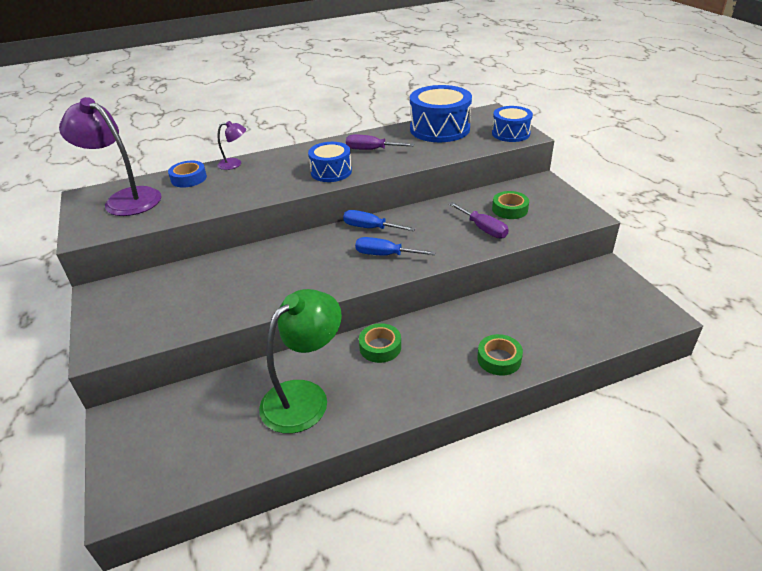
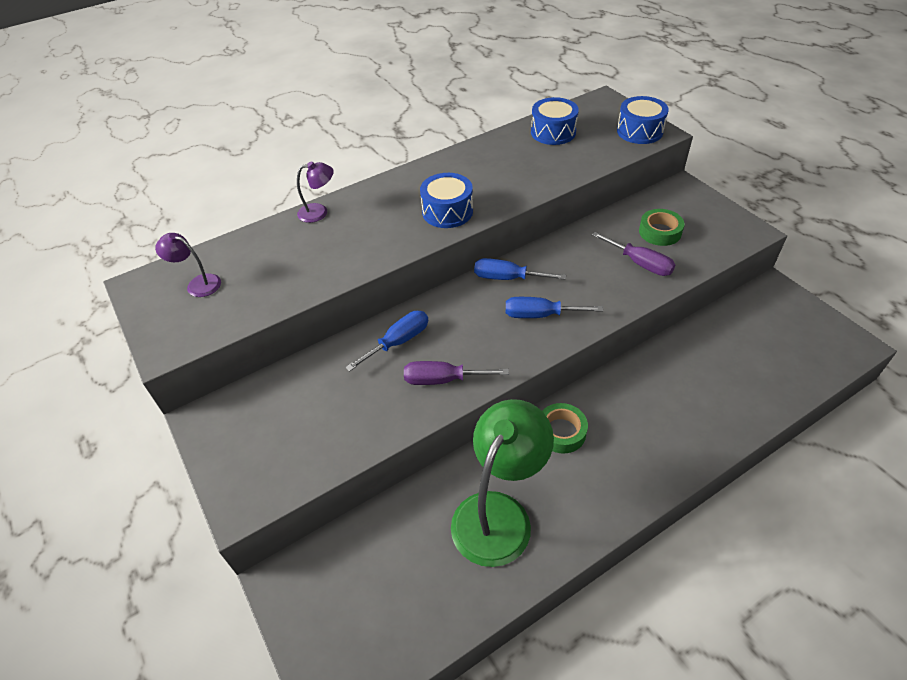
camera: 10 degrees left, 10 degrees up
(125, 199) = (198, 284): purple lamp -> purple lamp, size x0.48
(188, 178) = (268, 241): blue tape -> none
(265, 260) = (398, 342): none -> blue screwdriver
(371, 150) = (483, 172): purple screwdriver -> purple screwdriver (443, 380)
(439, 129) = (553, 132): blue drum -> blue drum, size x0.61
(499, 359) = (699, 427): green tape -> none

